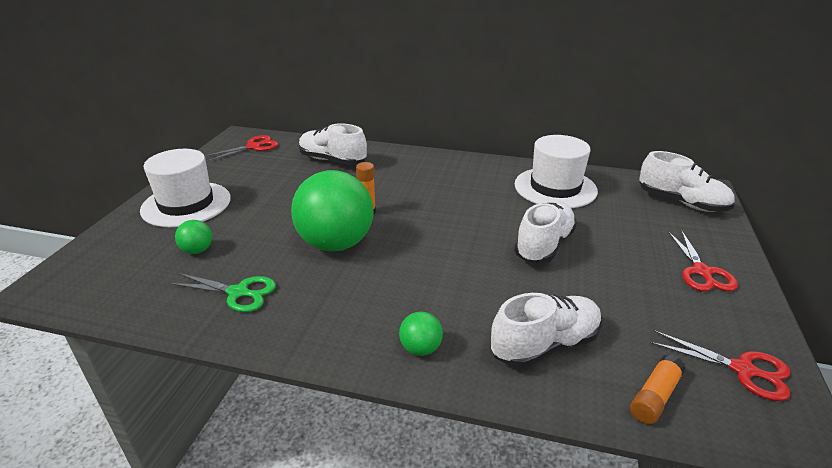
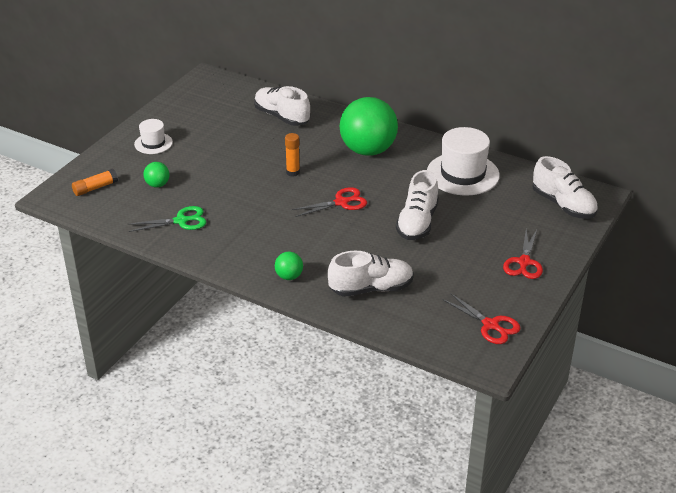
camera: 15 degrees right, 5 degrees up
(186, 204) = (153, 143): white hat -> white hat, size x0.54
(238, 293) = (181, 221): green scissors -> green scissors turned 45 degrees counterclockwise
(253, 147) = (217, 91): red scissors -> red scissors (341, 202)
(336, 244) = (259, 195): green ball -> green ball (368, 150)
(544, 245) = (417, 222): white shoe -> white shoe turned 150 degrees clockwise
(655, 396) = (420, 328): orange glue stick -> orange glue stick (95, 188)

